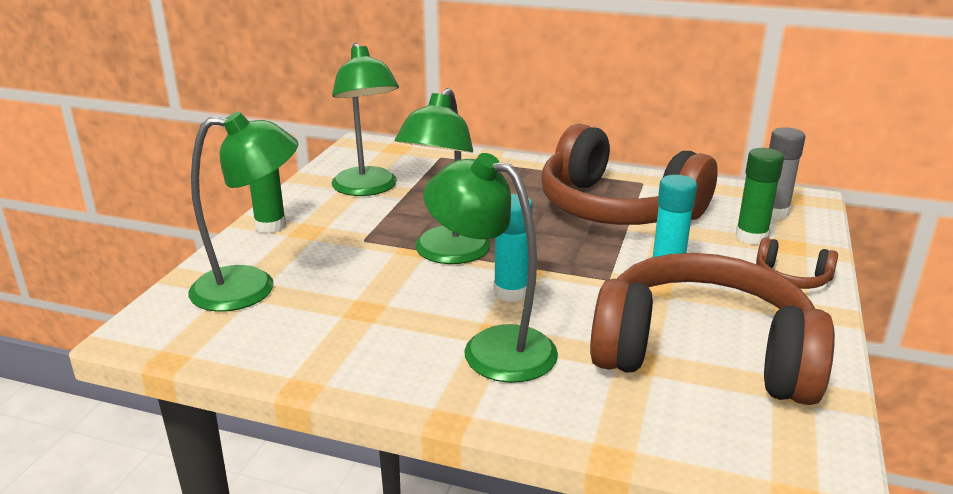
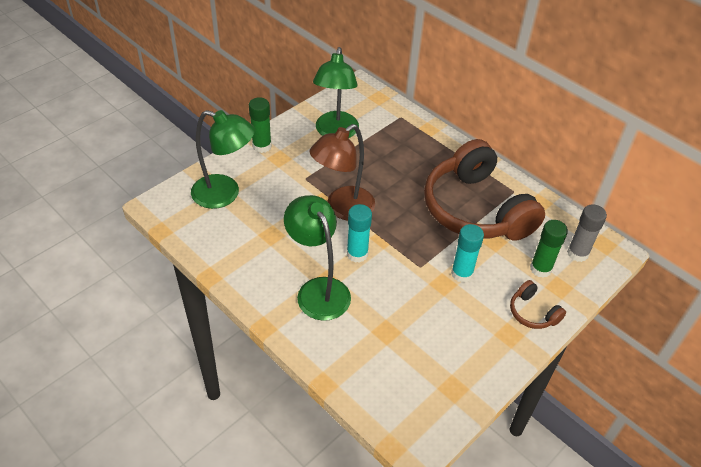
camera: 25 degrees right, 20 degrees up
(446, 254) = (343, 209): green lamp -> brown lamp
(703, 354) = (425, 344): brown headphones -> none

